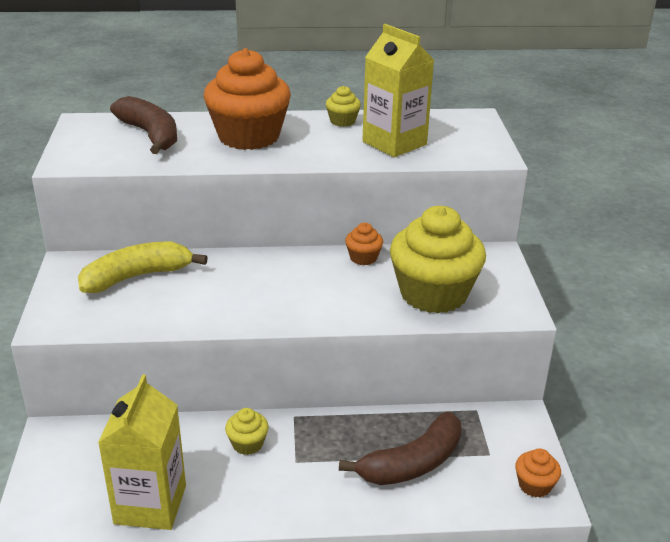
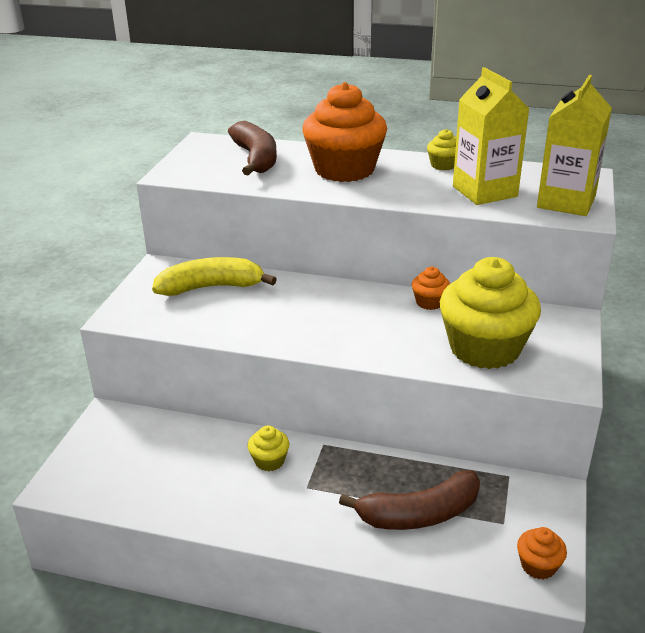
camera: 20 degrees right, 0 degrees up
(150, 504) = (161, 496): yellow carton -> yellow carton (566, 202)

